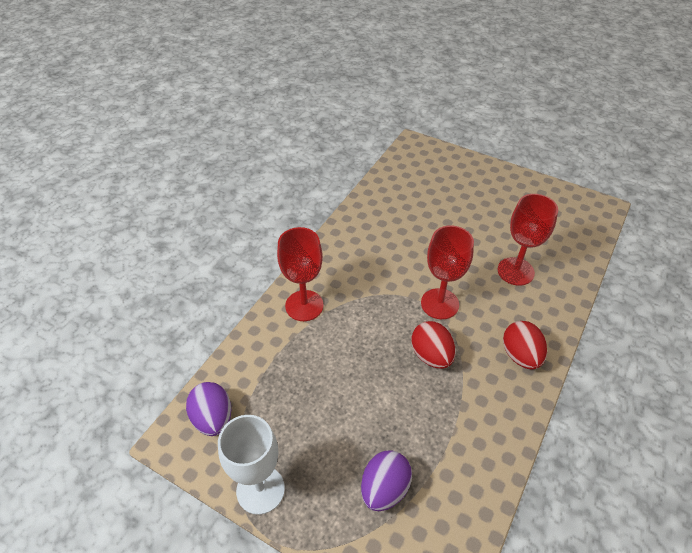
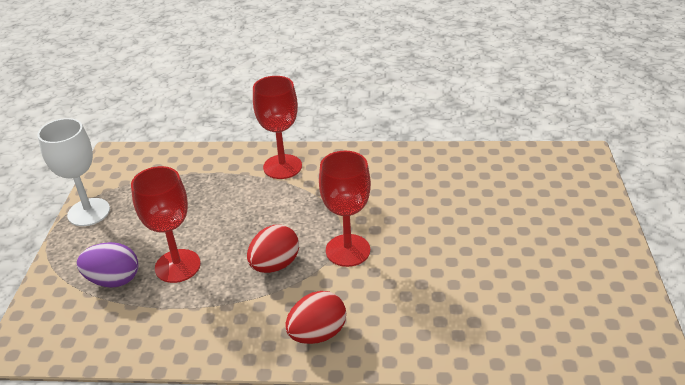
camera: 65 degrees right, 10 degrees down
(213, 418) = (141, 165): purple egg -> none
(515, 271) = (445, 297): red goblet -> red goblet (177, 266)

